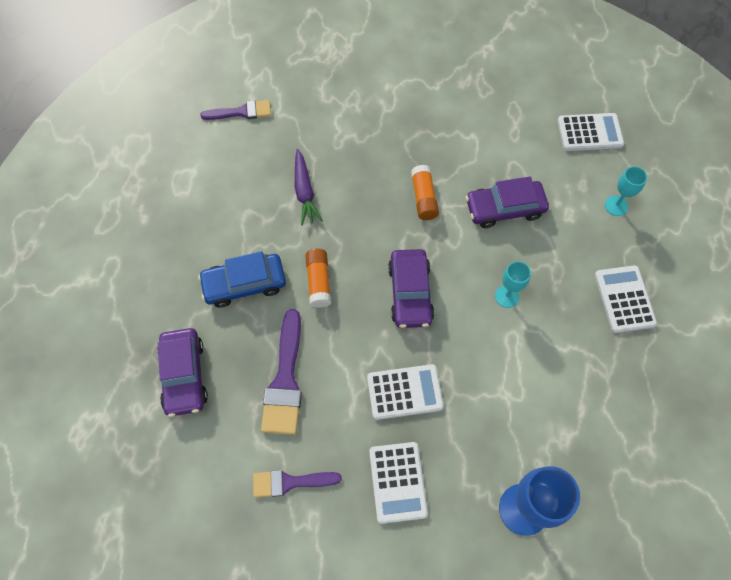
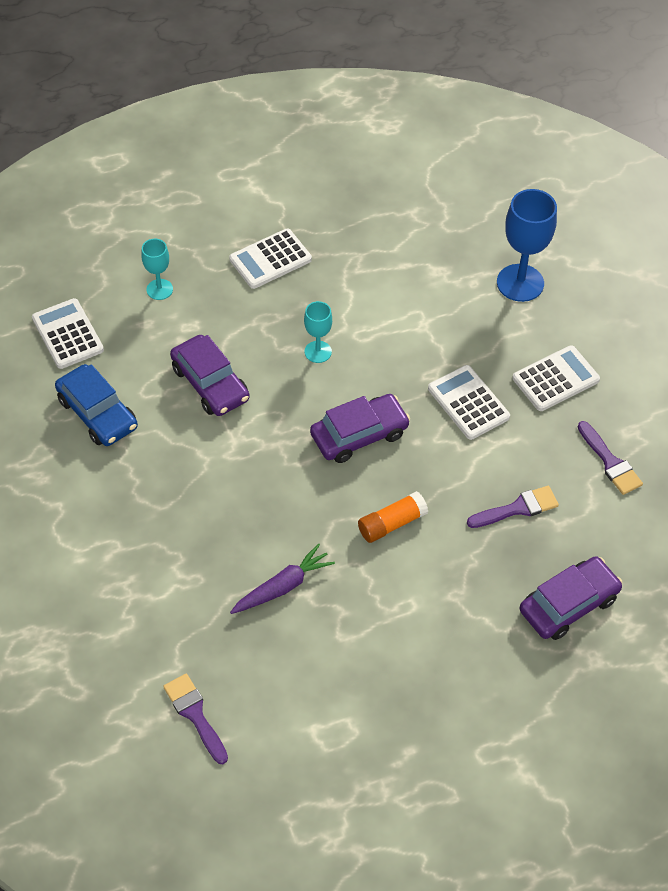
camera: 115 degrees left, 10 degrees down
(244, 284) = (434, 595): blue car -> blue car (97, 413)
(285, 380) = (517, 508): purple brush -> purple brush, size x0.64
(423, 198) = (233, 462): orange glue stick -> none

